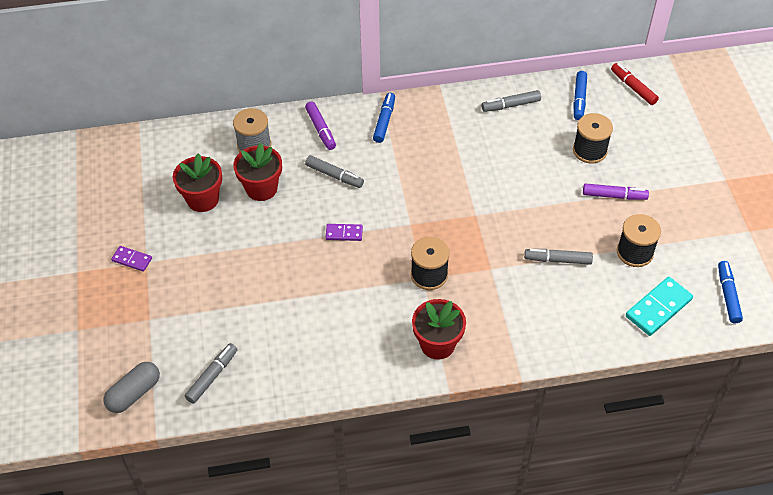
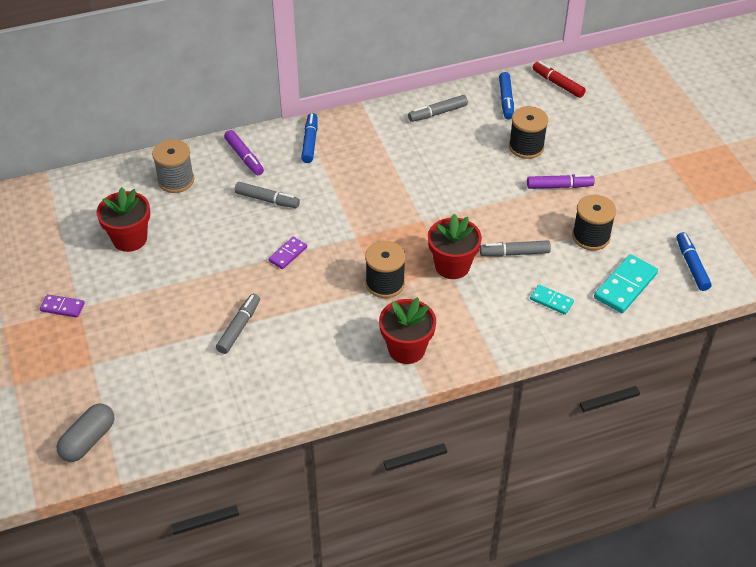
camera: 10 degrees left, 5 degrees down
(212, 376) = (172, 412): grey marker -> grey marker (239, 327)
(261, 188) = (191, 221): red flower pot -> red flower pot (452, 266)
(344, 233) = (287, 254): purple domino -> purple domino turned 45 degrees counterclockwise
(584, 314) = (551, 301): none -> turquoise domino

